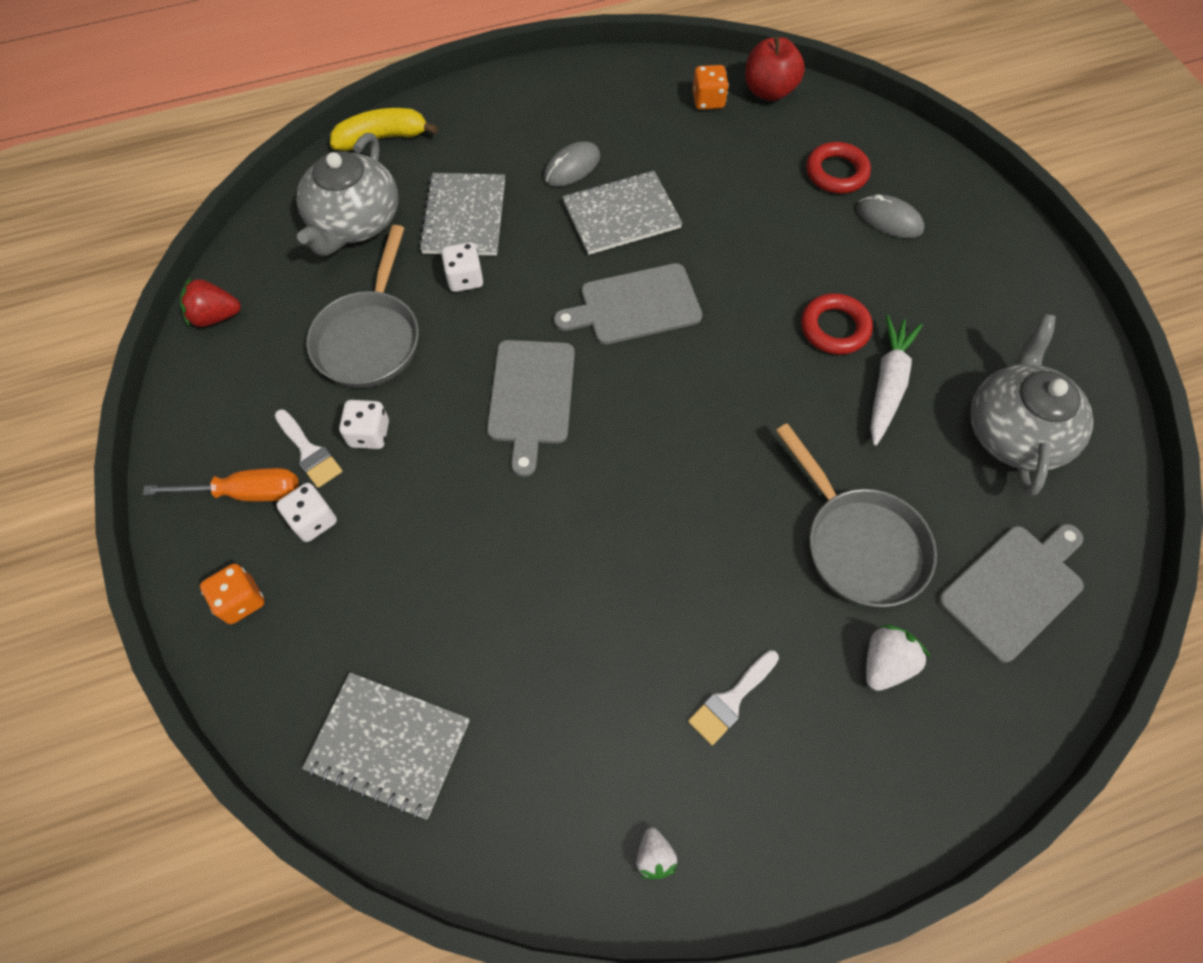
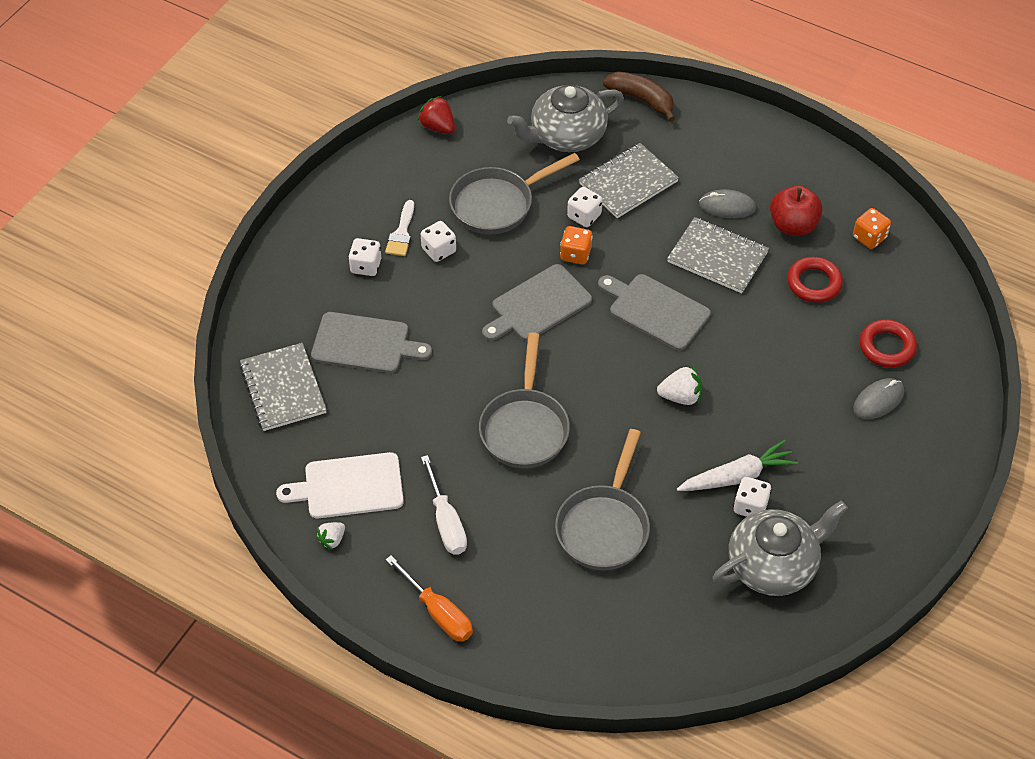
camera: 50 degrees right, 10 degrees down
(241, 600) = (295, 271): orange dice -> orange dice (575, 254)
(246, 492) = (352, 226): orange screwdriver -> orange screwdriver (438, 612)
(382, 138) = (641, 99): yellow banana -> brown banana
(594, 775) = (348, 486): none -> white cutting board
(672, 524) = (525, 427): none -> grey pan
(731, 700) = (446, 522): white brush -> white screwdriver
(769, 91) = (919, 264): red apple -> red apple (793, 225)
(834, 328) = (751, 423): red ring -> red ring (814, 283)
(885, 663) = (539, 583): white strawberry -> white strawberry (680, 396)
(889, 219) = (878, 400): grey mouse -> grey mouse turned 60 degrees clockwise
(931, 399) = (750, 506): none -> white dice
(1014, 588) = (653, 623): grey cutting board -> grey cutting board (365, 344)

